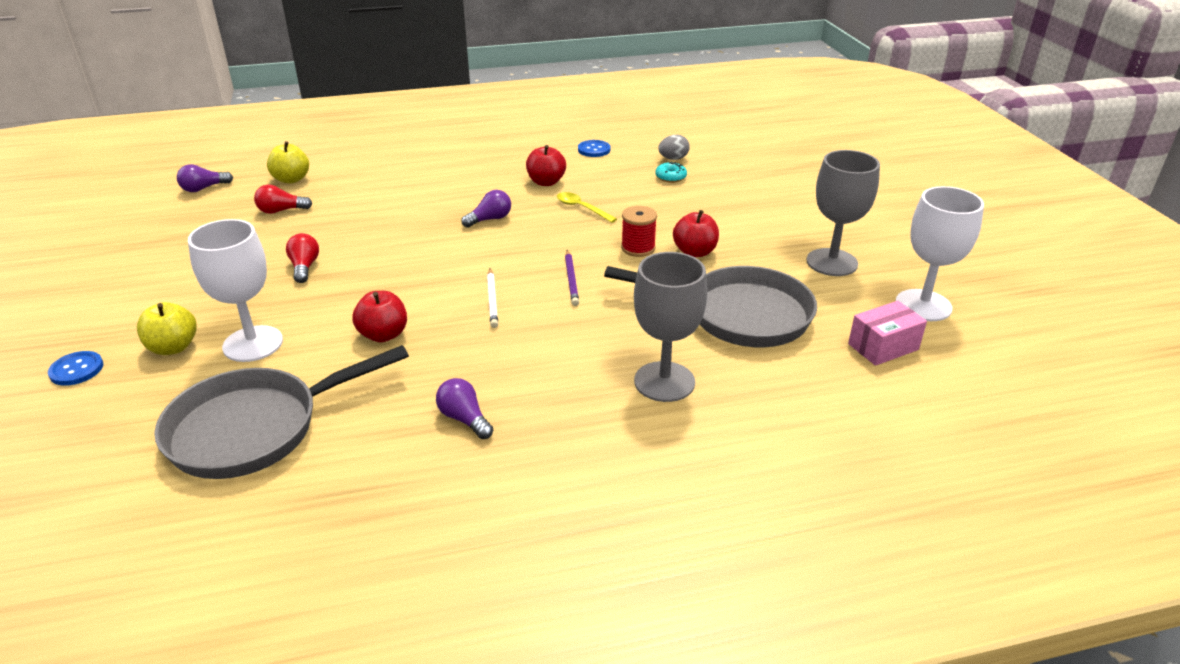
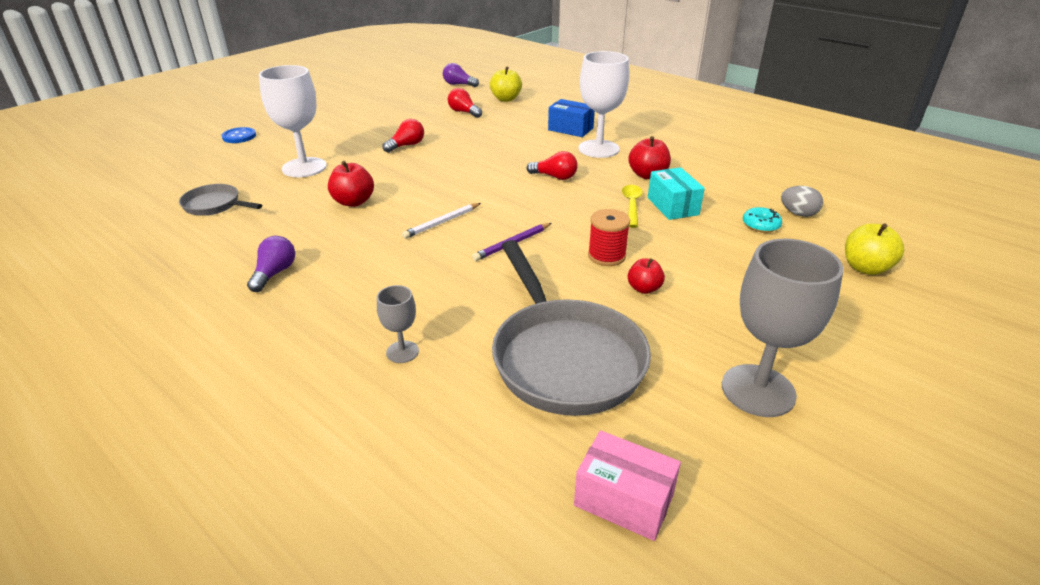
camera: 55 degrees right, 0 degrees up
(173, 347) = (281, 149): yellow apple -> yellow apple (865, 268)
(255, 428) = (215, 205): grey pan -> grey pan, size x0.51
(413, 177) = (570, 129): none -> blue box
(490, 219) = (555, 177): purple light bulb -> red light bulb
(594, 150) = (739, 173): blue button -> none
(605, 194) = (672, 206): none -> turquoise box
(664, 382) = (402, 352): grey goblet -> grey goblet, size x0.49
(694, 252) = (644, 288): red apple -> red apple, size x0.66
(923, 305) = (769, 512): white goblet -> white goblet (598, 149)

